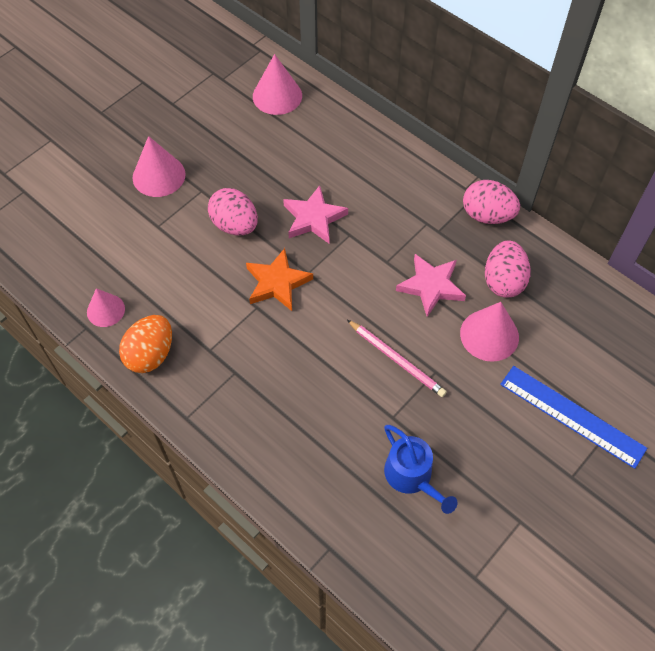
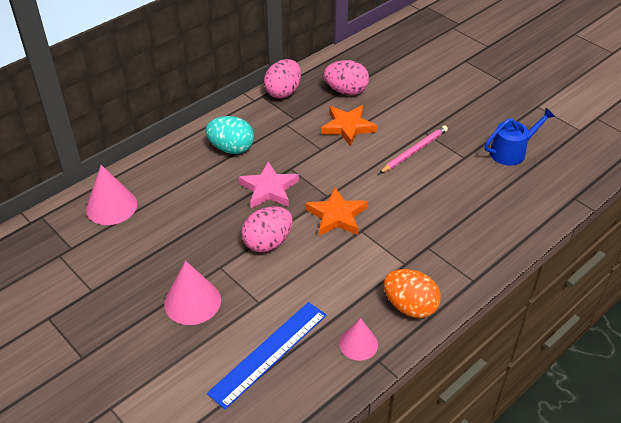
camera: 85 degrees left, 15 degrees down
(375, 177) = (231, 148): none -> turquoise egg
(431, 286) = (348, 127): pink star -> orange star
(489, 335) = (393, 103): pink cone -> none
(571, 416) = (457, 75): blue ruler -> blue ruler (269, 353)

